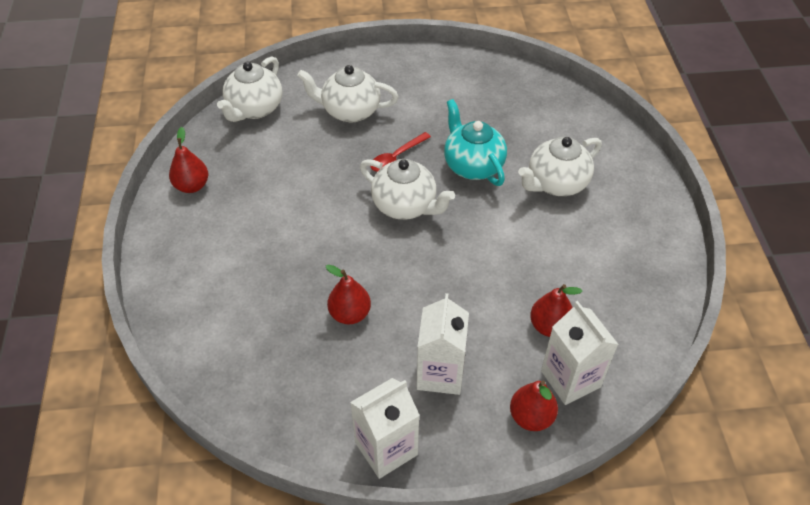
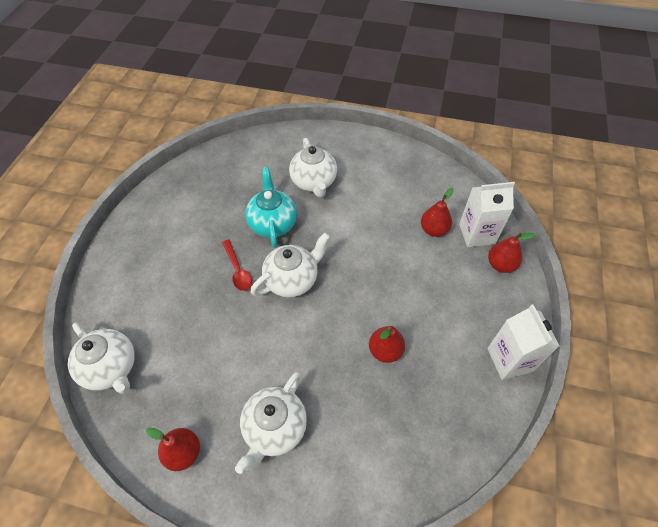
camera: 70 degrees left, 5 degrees up
(350, 111) = (164, 288): white teapot -> white teapot (274, 428)
(440, 373) = (455, 306): white carton -> none
(473, 165) = (273, 223): turquoise teapot -> turquoise teapot turned 90 degrees clockwise

